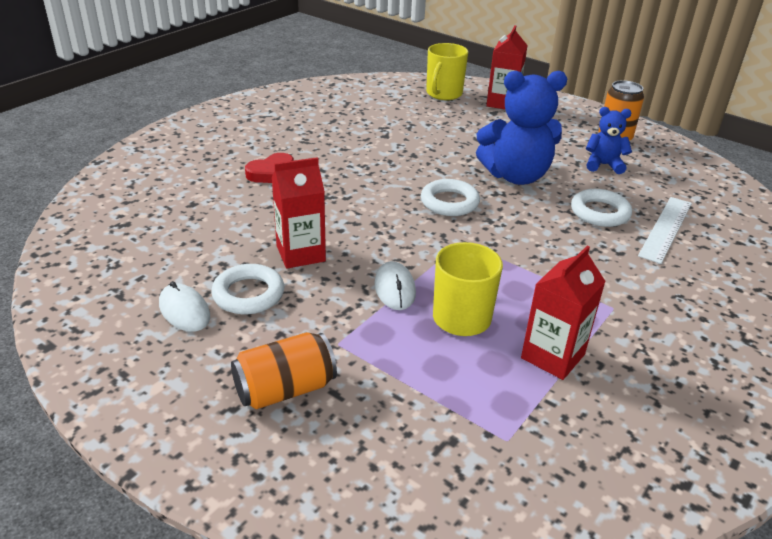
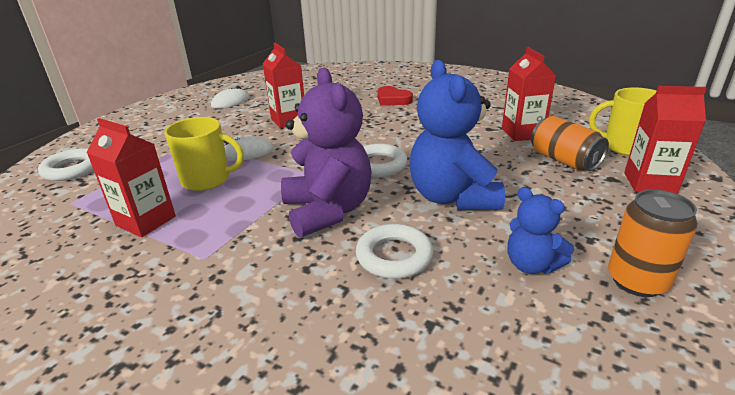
camera: 85 degrees right, 5 degrees down
(248, 294) = (244, 113): white ring -> white ring (72, 169)
(285, 389) = (154, 133): orange can -> orange can (564, 160)
(402, 124) = (522, 133): none -> red carton
(535, 237) = (328, 211): none -> purple teddy bear
(603, 165) = (531, 265): blue teddy bear -> blue teddy bear turned 135 degrees clockwise
(666, 229) = (371, 316): white ruler -> none

